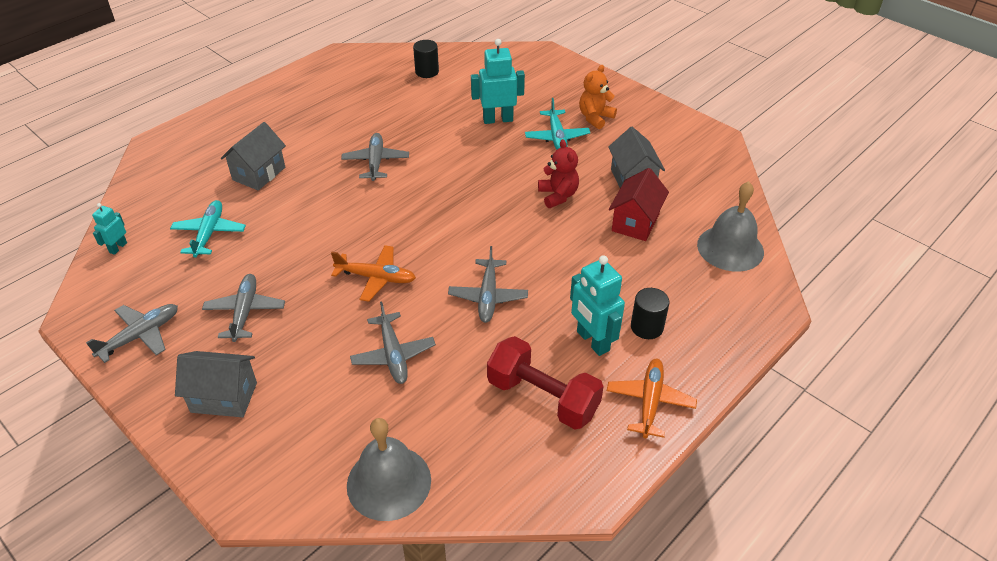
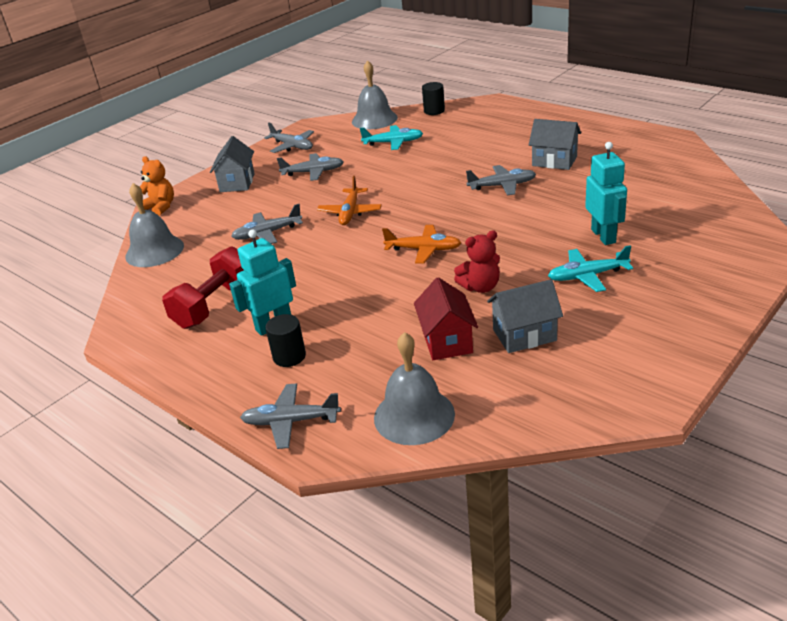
camera: 90 degrees right, 10 degrees down
(118, 247) = (374, 119): turquoise robot -> grey bell
(259, 174) = (469, 143): grey house -> grey house (554, 161)
(427, 72) = (672, 184): black cylinder -> black cylinder (434, 111)
(488, 296) = (330, 265): grey plane -> grey plane (291, 421)
(595, 118) = (642, 299): orange teddy bear -> orange teddy bear (160, 207)
(635, 222) = (447, 341): red house -> red house turned 60 degrees clockwise
(650, 402) = (199, 362): orange plane -> orange plane (423, 250)

